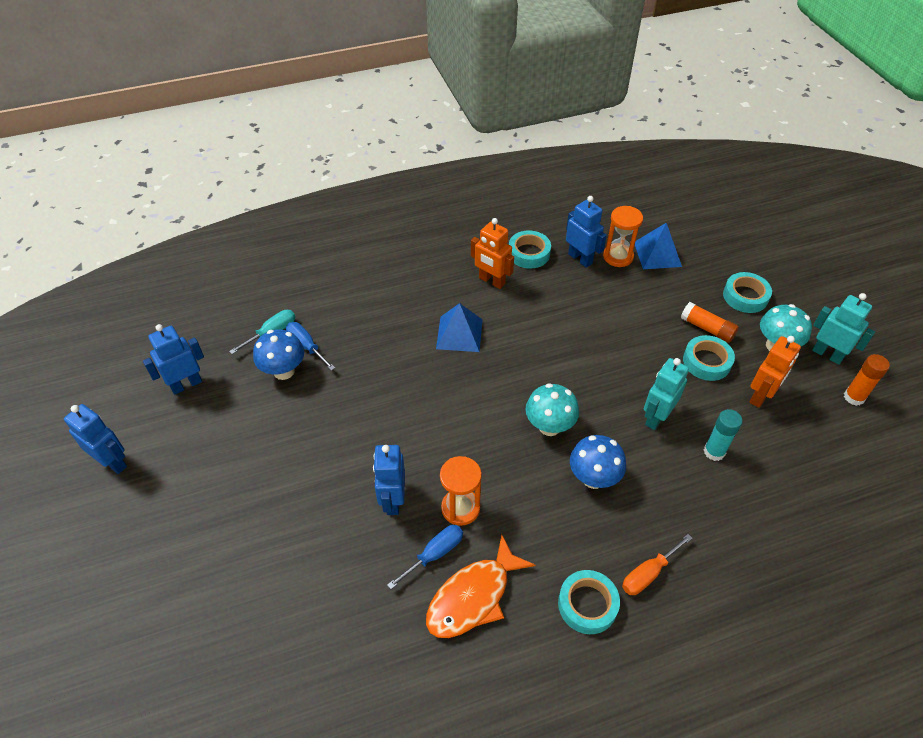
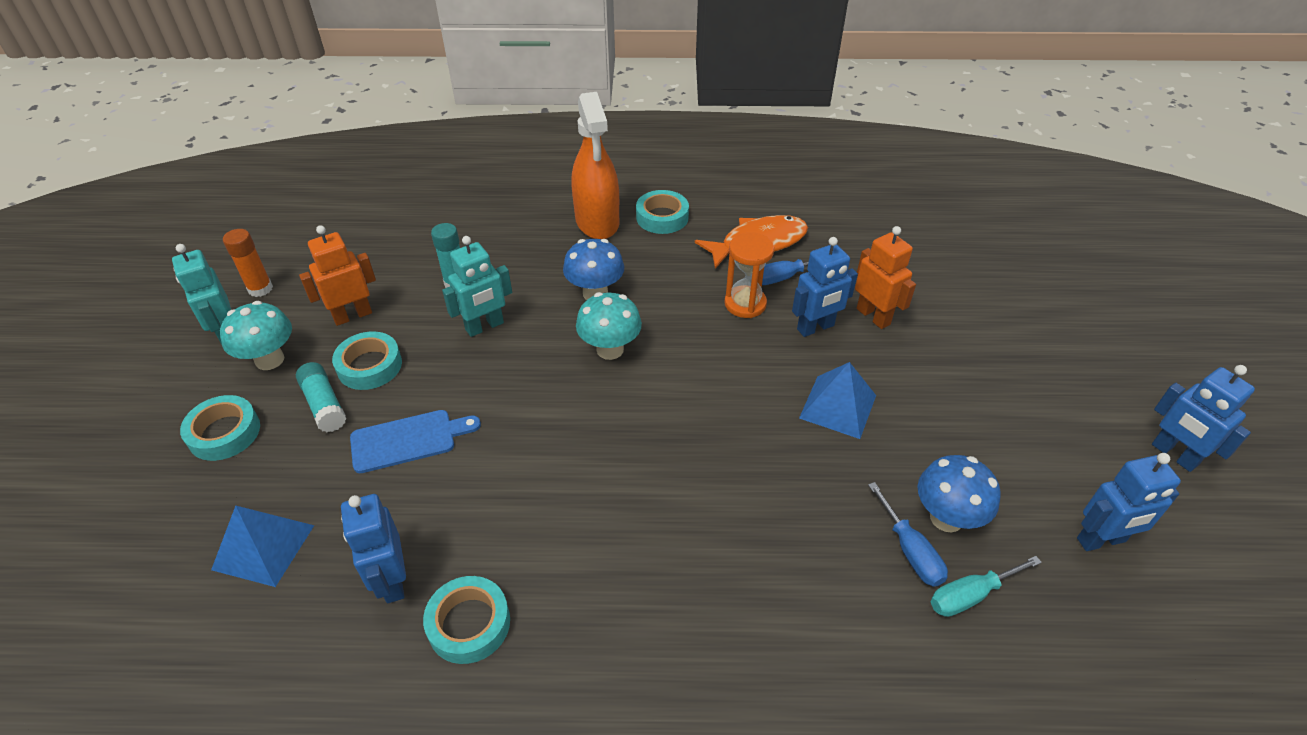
camera: 160 degrees left, 5 degrees down
(392, 500) = (815, 328): blue robot -> blue robot turned 45 degrees clockwise
(459, 334) = (664, 500): blue pyramid -> blue pyramid (838, 406)
(491, 281) = (567, 582): orange robot -> orange robot (873, 316)
(618, 257) = (329, 563): orange hourglass -> none
(635, 323) = (408, 440): none -> blue cutting board
(648, 573) = (597, 221): orange screwdriver -> orange spray bottle
(707, 328) = (324, 405): orange glue stick -> turquoise glue stick

